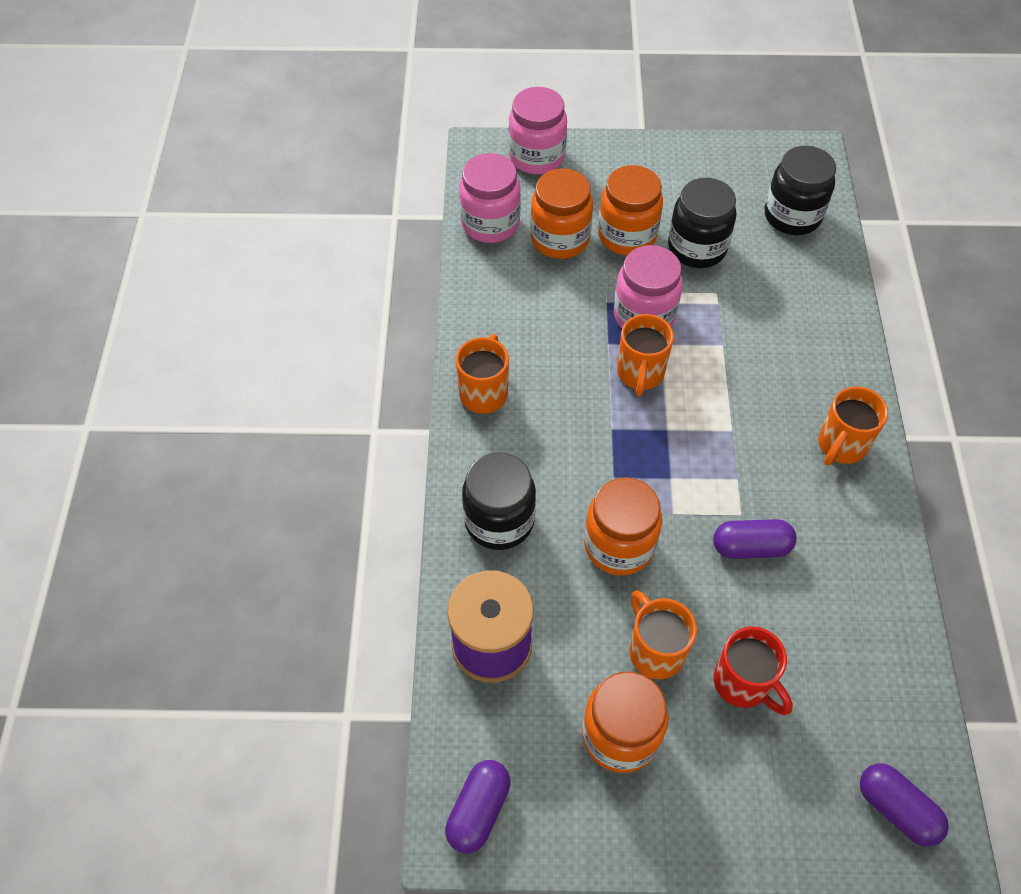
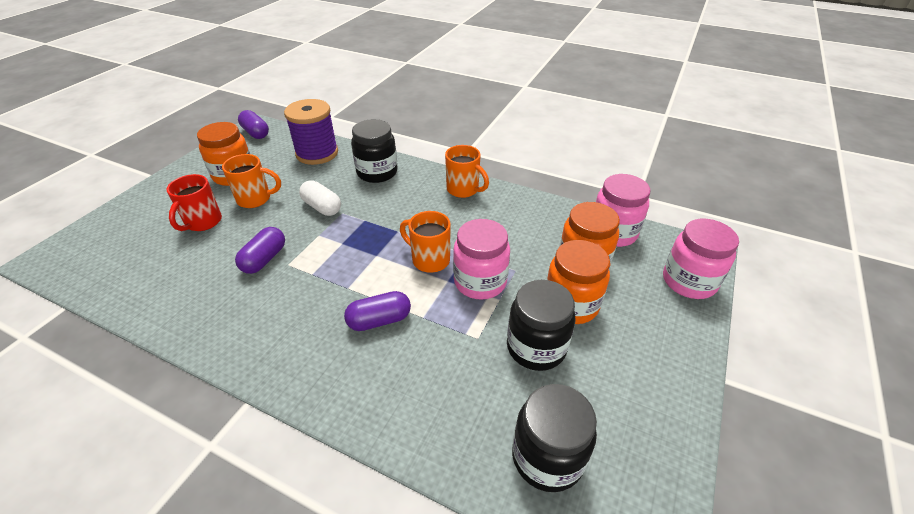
camera: 115 degrees right, 15 degrees down
(619, 545) = (322, 207): orange jar -> white capsule
(743, 683) = (203, 222): red mug -> red mug turned 60 degrees counterclockwise
(841, 446) = (280, 346): orange mug -> none
(896, 809) = (79, 250): purple capsule -> purple capsule (379, 320)

